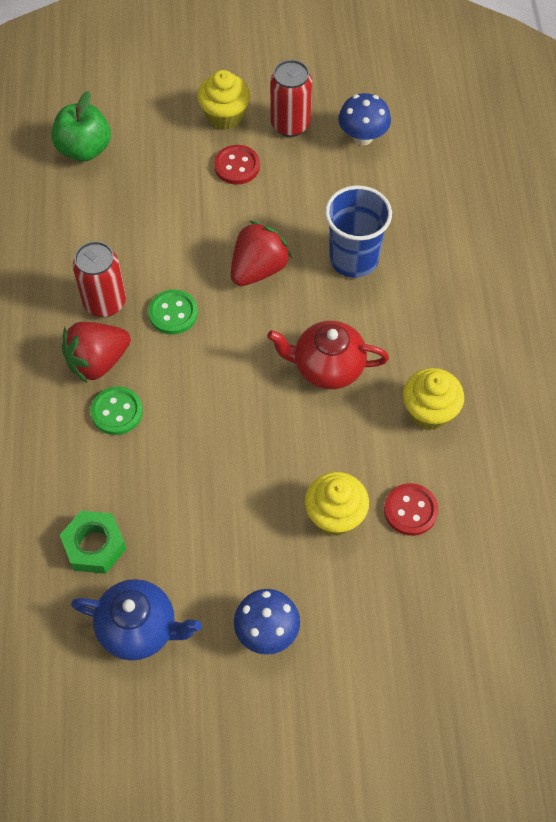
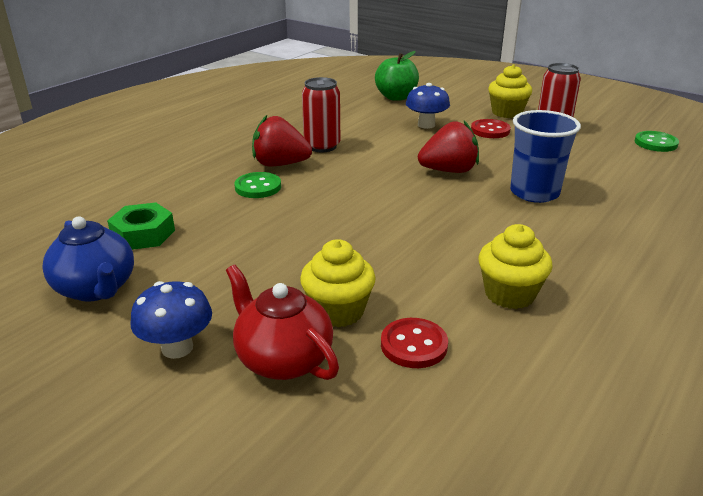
camera: 40 degrees right, 30 degrees down
(173, 313) = (360, 165): green button -> green button (655, 143)
(327, 367) = (443, 231): red teapot -> red teapot (282, 359)
(362, 137) = (608, 148): blue mushroom -> blue mushroom (426, 125)

